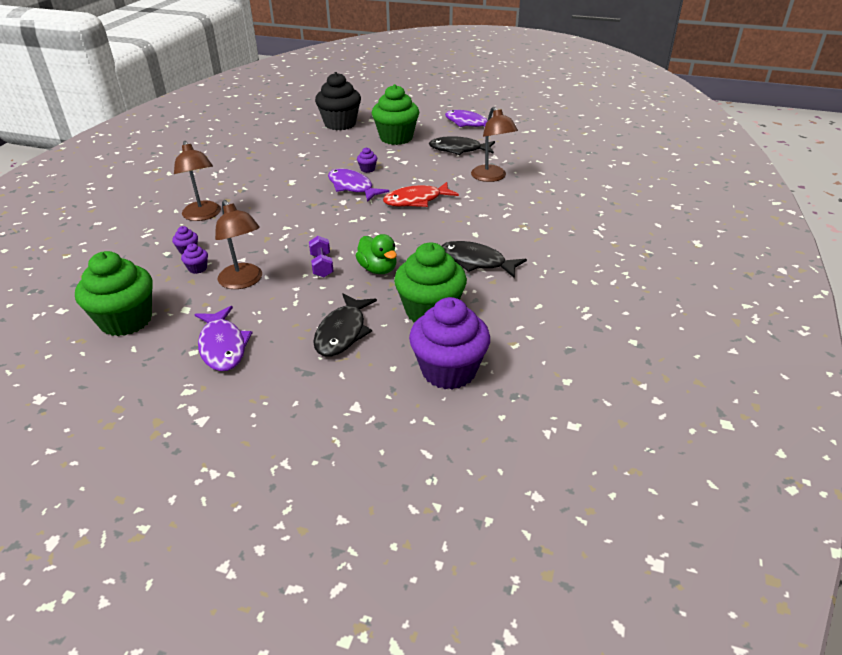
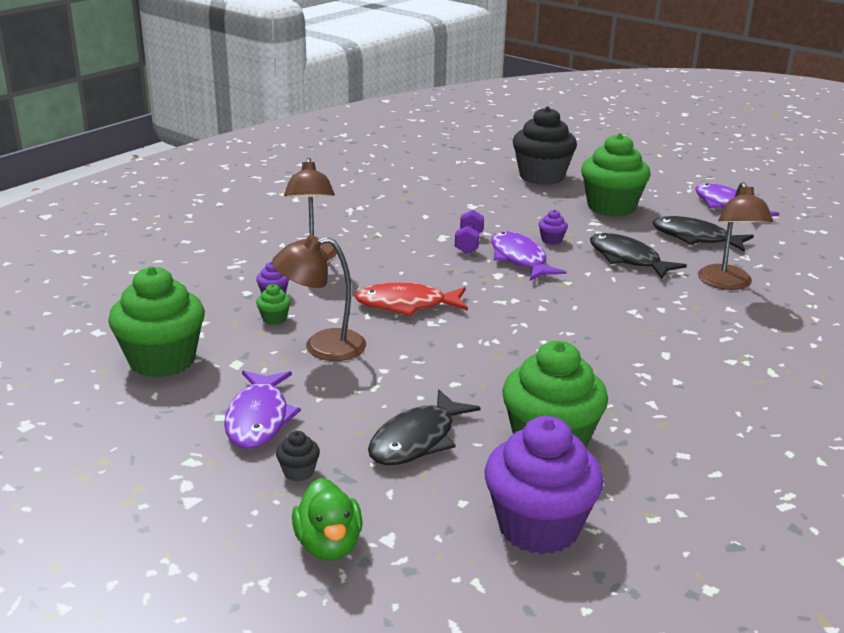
camera: 20 degrees right, 10 degrees down
(197, 268) = (274, 319): purple cupcake -> green cupcake
(244, 282) = (322, 347): brown lamp -> brown lamp turned 90 degrees clockwise
(271, 377) = (298, 472): none -> black cupcake
(322, 266) = (430, 349): purple dumbbell -> purple dumbbell (469, 243)
(378, 269) = (504, 370): green duck -> green duck (328, 545)
(416, 200) = (600, 293): red fish -> red fish (406, 305)
(476, 262) = (649, 392): black fish -> black fish (627, 259)

